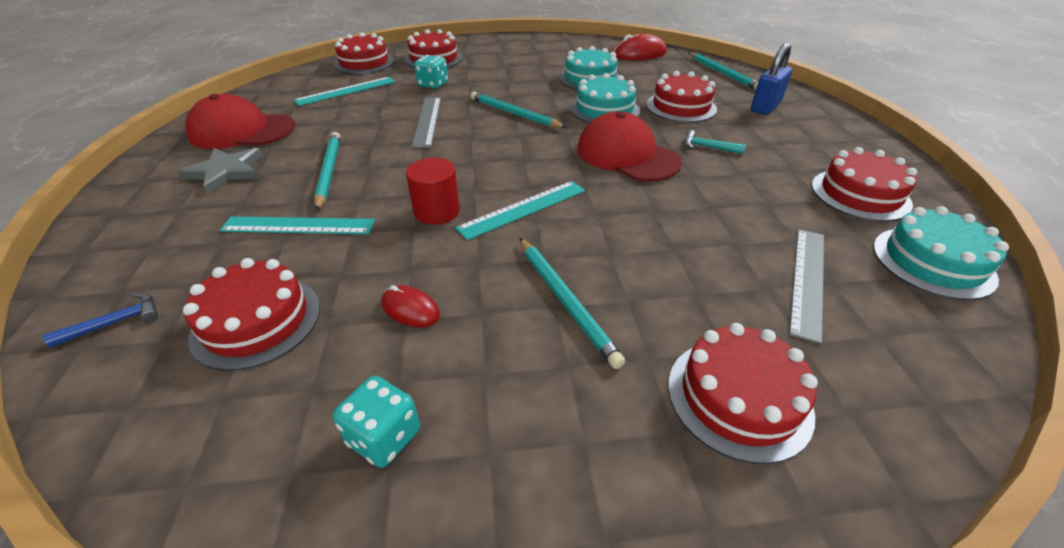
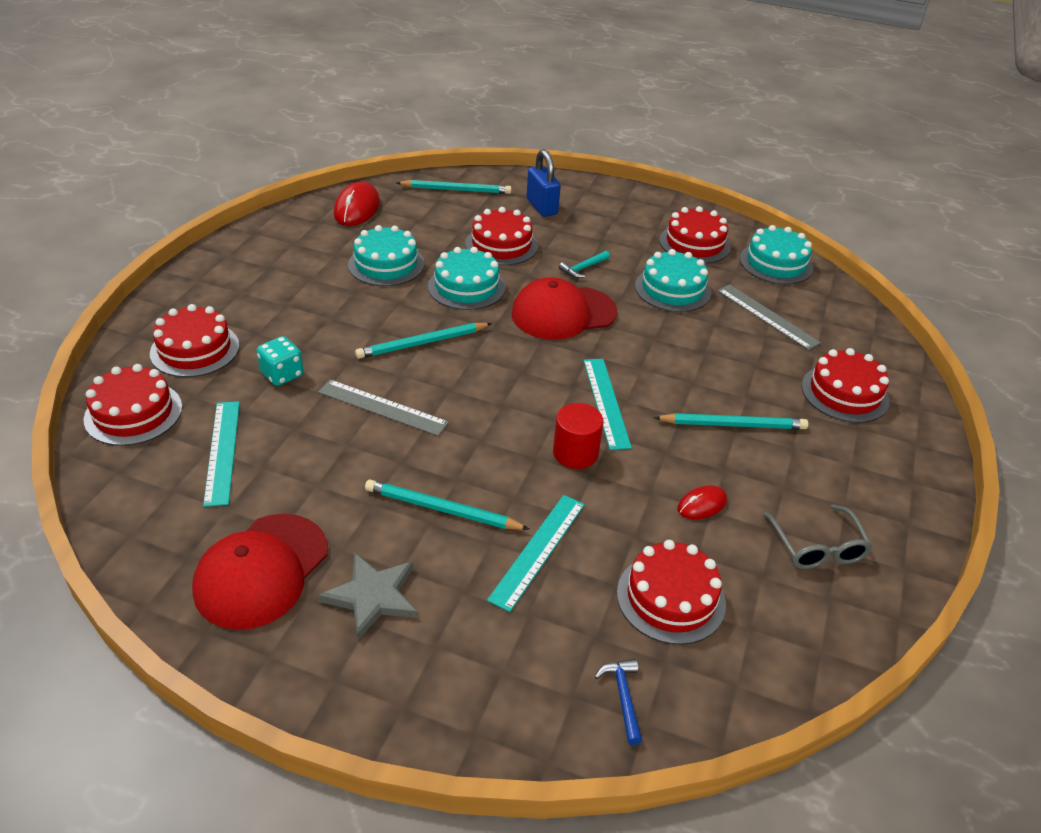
camera: 65 degrees left, 0 degrees up
(384, 437) = (817, 547): turquoise dice -> grey glasses
(753, 201) = (672, 289): none -> turquoise cake

